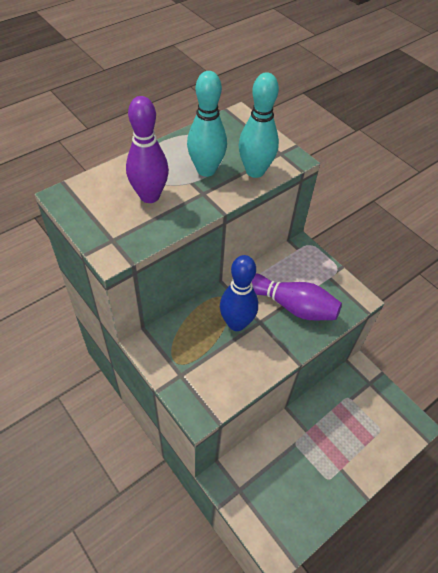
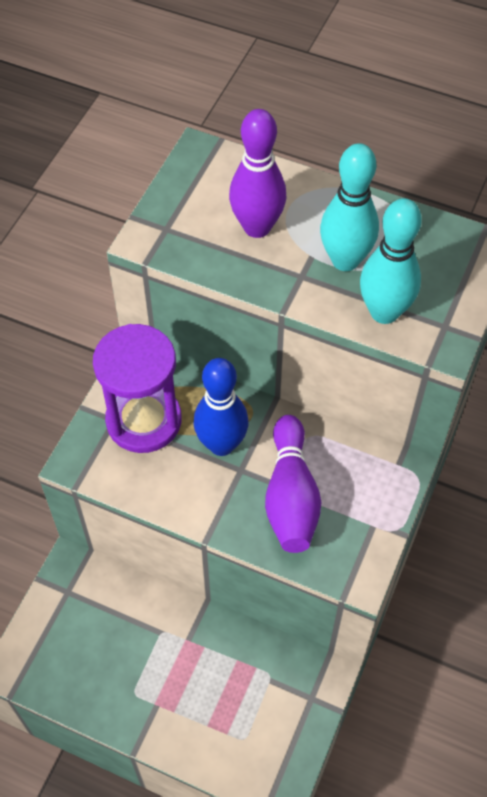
camera: 65 degrees right, 5 degrees up
(192, 357) = (144, 420): none -> purple hourglass

